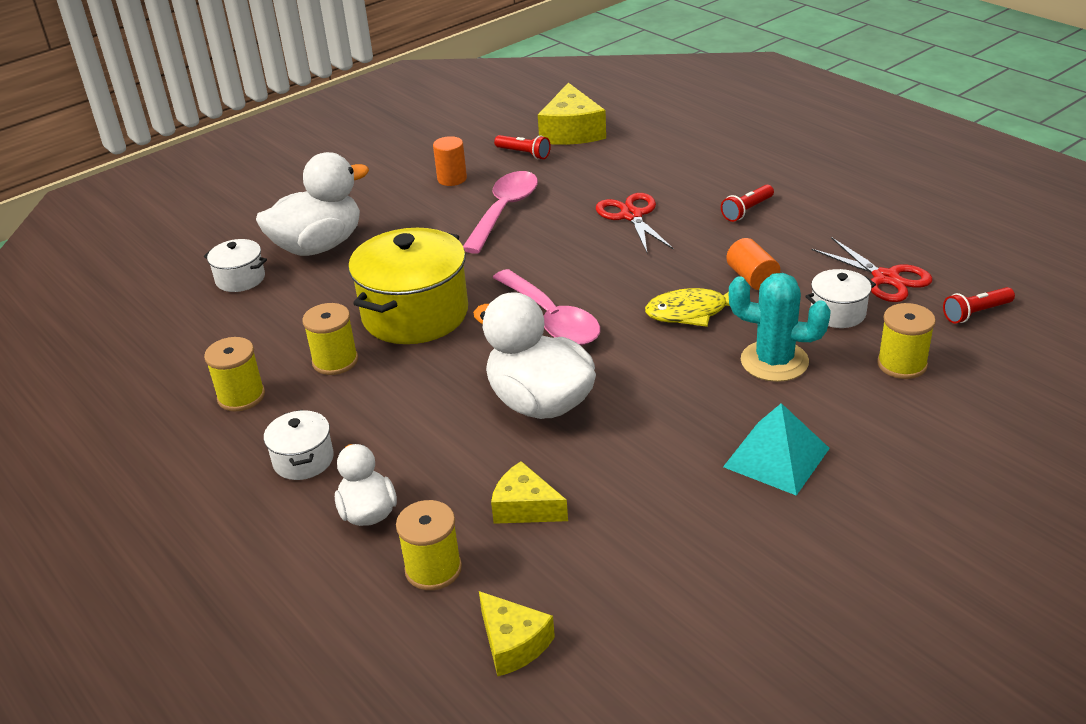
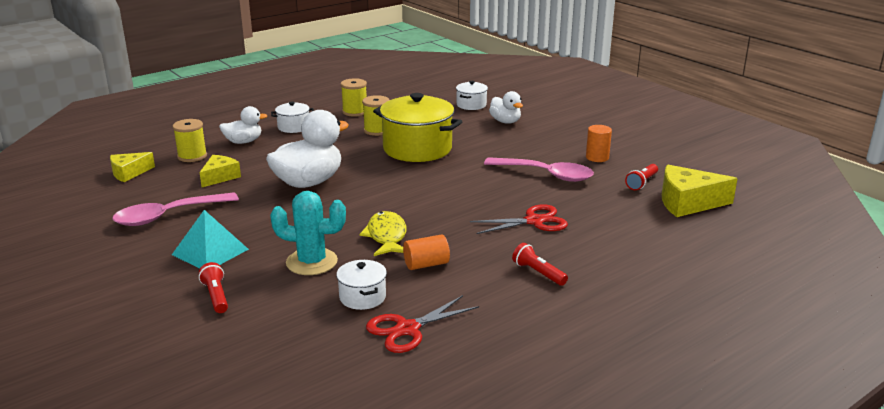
camera: 90 degrees right, 10 degrees down
(318, 246) = (505, 121): white duck -> white duck, size x0.56
(552, 319) = (396, 188): pink spoon -> pink spoon (168, 216)
(774, 361) = (312, 262): turquoise cactus -> turquoise cactus turned 75 degrees clockwise
(902, 364) = (281, 316): yellow spool -> none
(976, 313) = (335, 369): red flashlight -> red flashlight (216, 296)

